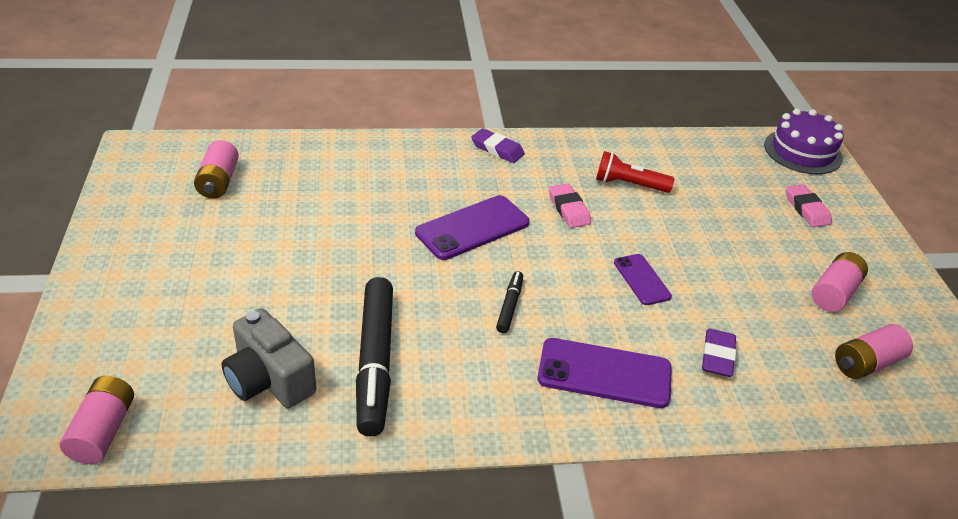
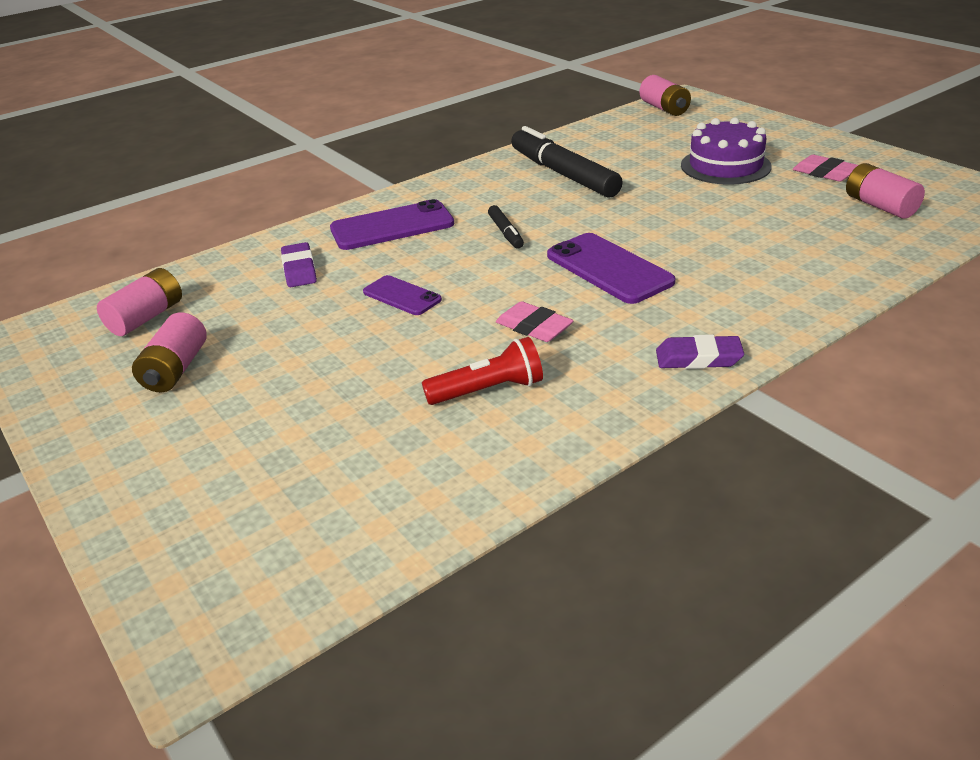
camera: 155 degrees right, 5 degrees down
(269, 380) = (615, 147): grey camera -> none
(472, 228) = (609, 268): purple phone -> purple phone turned 60 degrees counterclockwise
(802, 151) = (223, 607): purple cake -> purple cake (725, 166)
(806, 209) = (213, 472): pink eraser -> pink eraser (825, 173)

